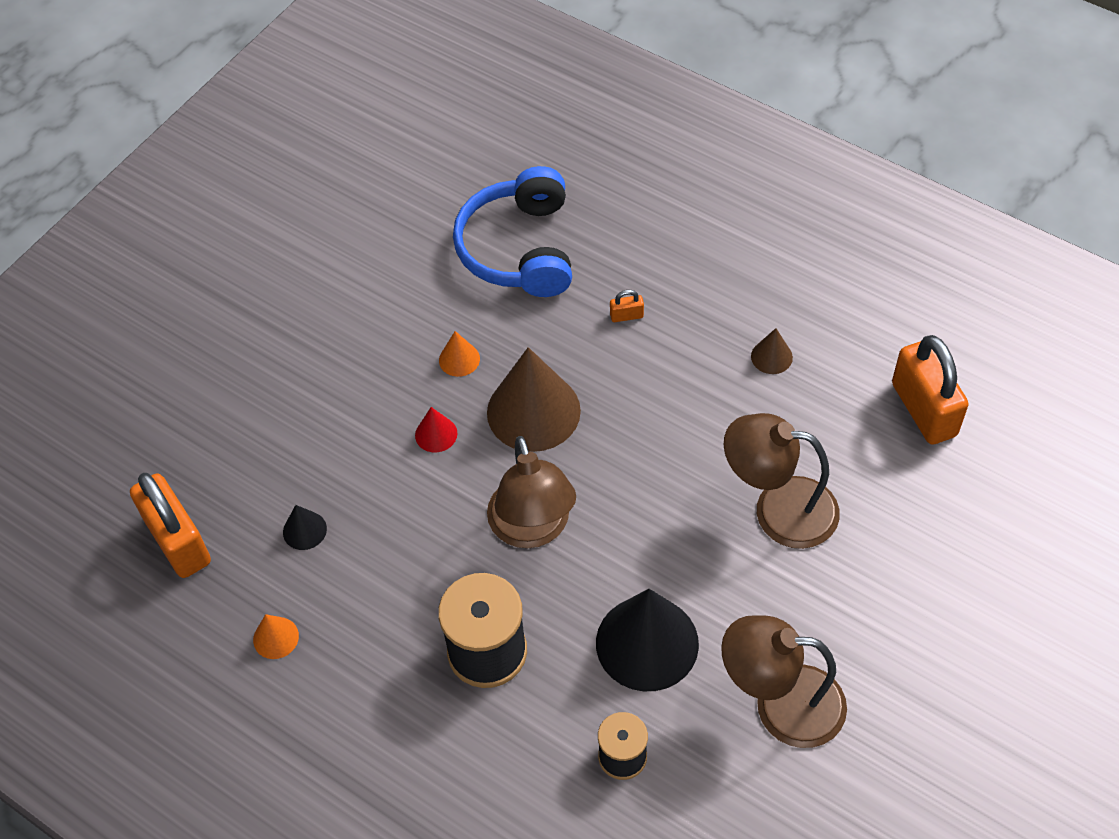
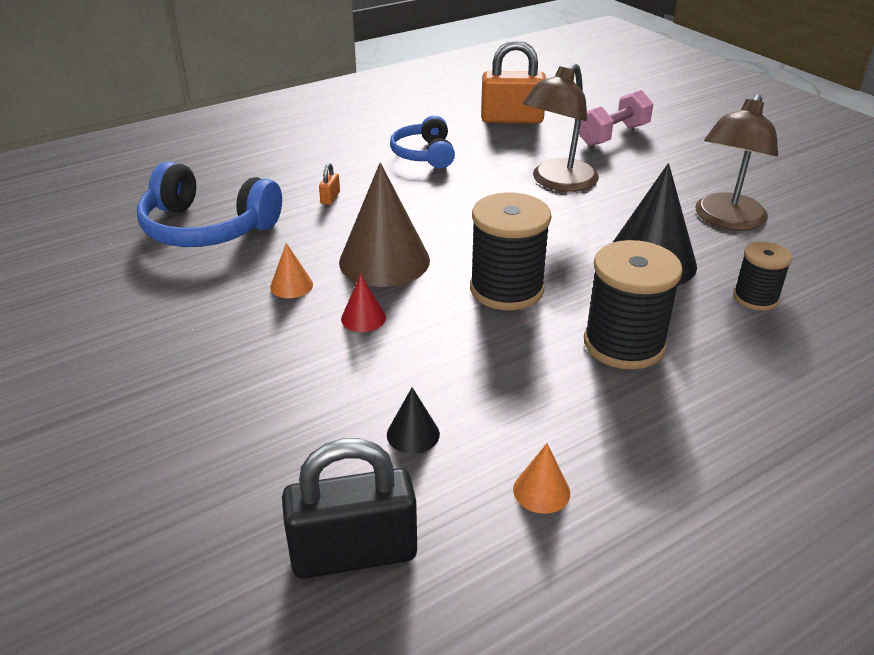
camera: 70 degrees left, 20 degrees down
(178, 541) = (354, 553): orange padlock -> black padlock
(533, 529) = (506, 289): brown lamp -> black spool
(771, 357) = (424, 154): brown cone -> blue headphones
(945, 534) = (613, 135): none -> pink dumbbell

